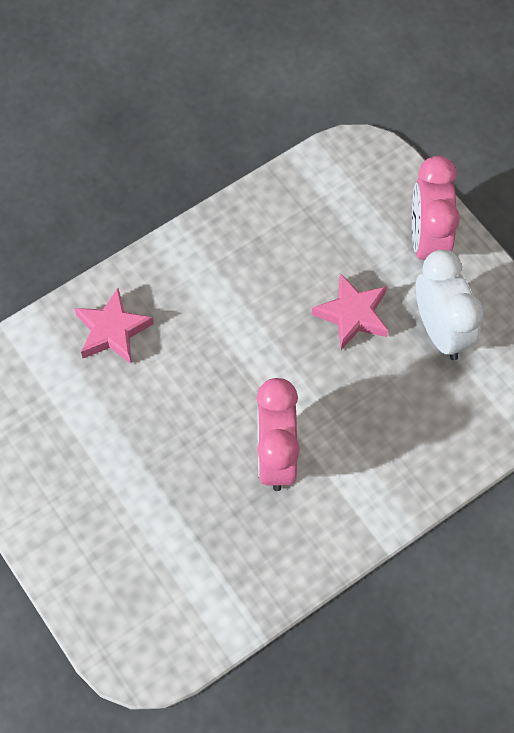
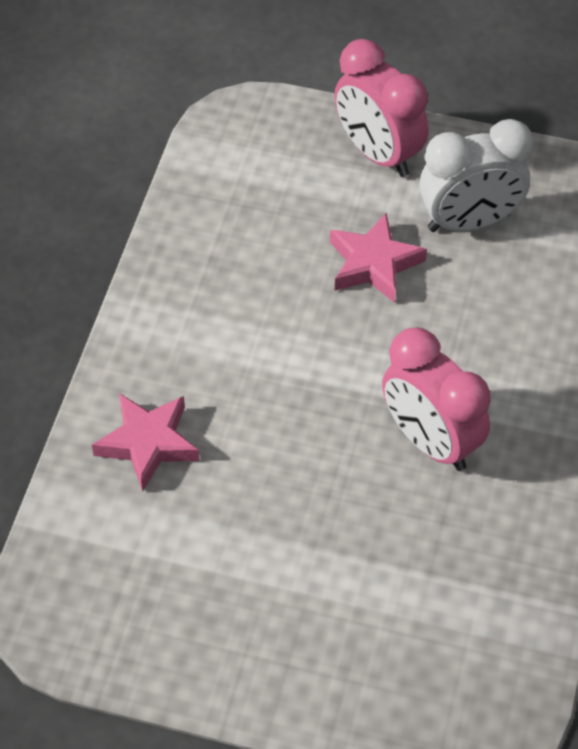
camera: 40 degrees left, 10 degrees down
(441, 331) = (469, 222): white clock -> white clock turned 135 degrees clockwise

